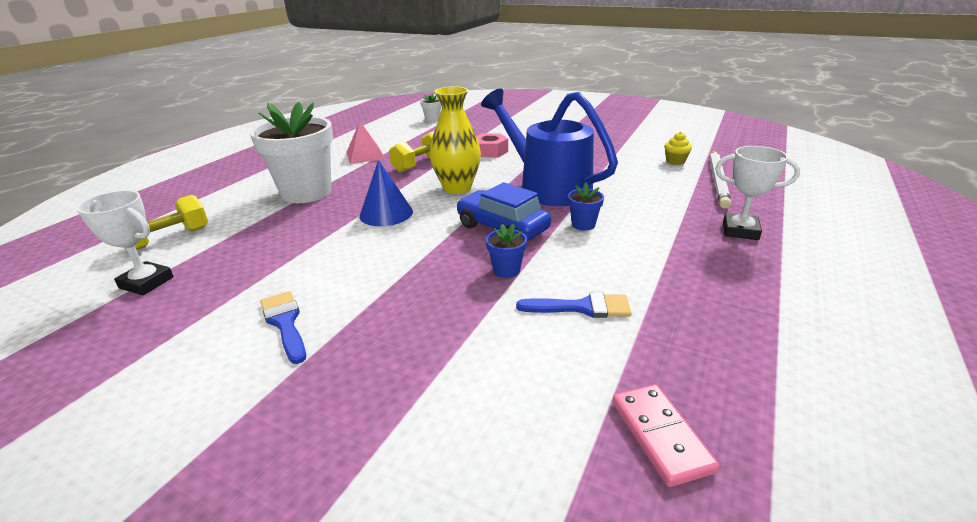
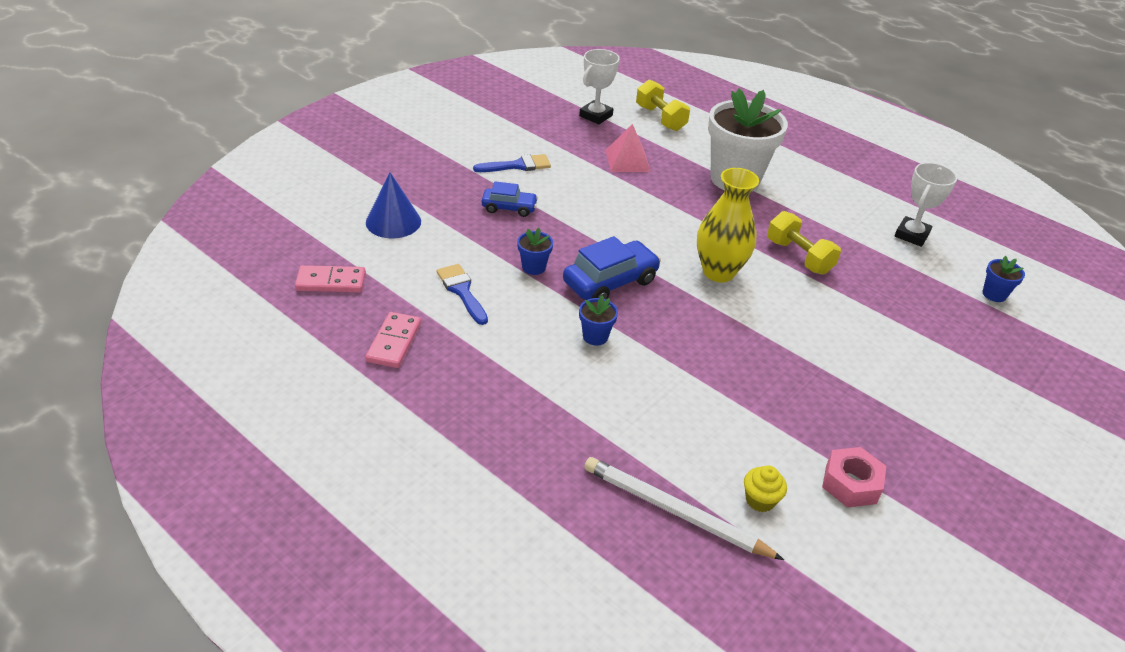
camera: 100 degrees right, 10 degrees up
(365, 155) = (839, 221): pink pyramid -> pink pyramid (627, 160)
(386, 213) = (669, 219): blue cone -> blue cone (393, 221)
(395, 309) = (509, 208): none -> blue car
(432, 120) = (994, 294): white flower pot -> blue flower pot
(490, 151) = (837, 321): pink nut -> pink nut (851, 484)
(547, 187) = (701, 339): blue watering can -> none
(582, 307) = (462, 291): blue brush -> blue brush turned 135 degrees clockwise
(709, 334) = (394, 342): none -> pink domino
(740, 231) = (530, 451): white trophy -> white trophy (911, 235)

